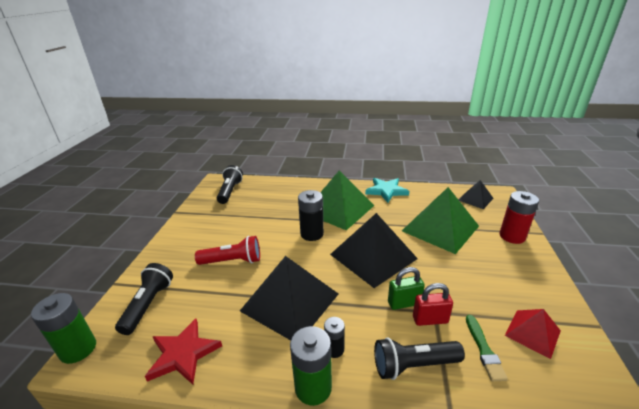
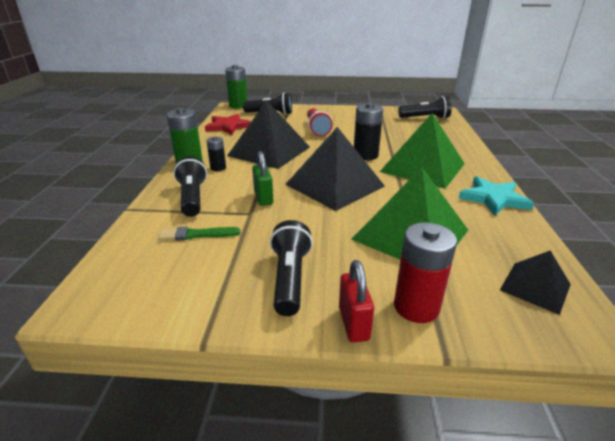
camera: 85 degrees right, 0 degrees up
(430, 319) = (240, 209): red padlock -> red padlock (353, 323)
(514, 285) = (290, 278): none -> black flashlight
(532, 333) = (207, 273): red pyramid -> none

